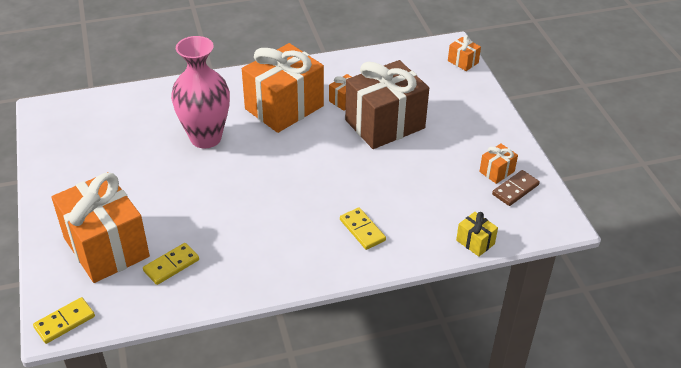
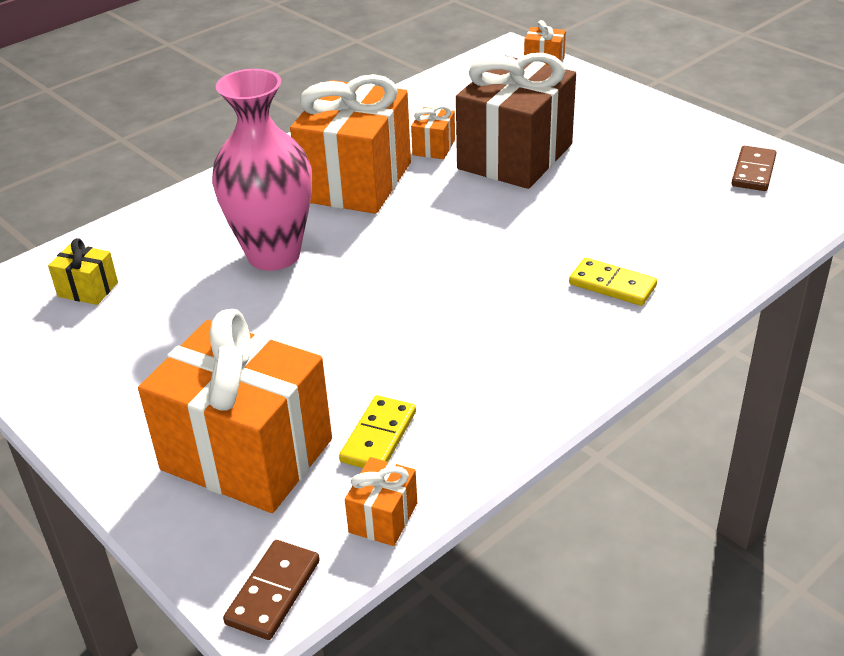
camera: 25 degrees left, 5 degrees down
(65, 322) = (273, 592): yellow domino -> brown domino
(475, 242) = (769, 245): yellow gift -> yellow gift (88, 289)
(496, 171) = (710, 160): orange gift -> orange gift (383, 517)

